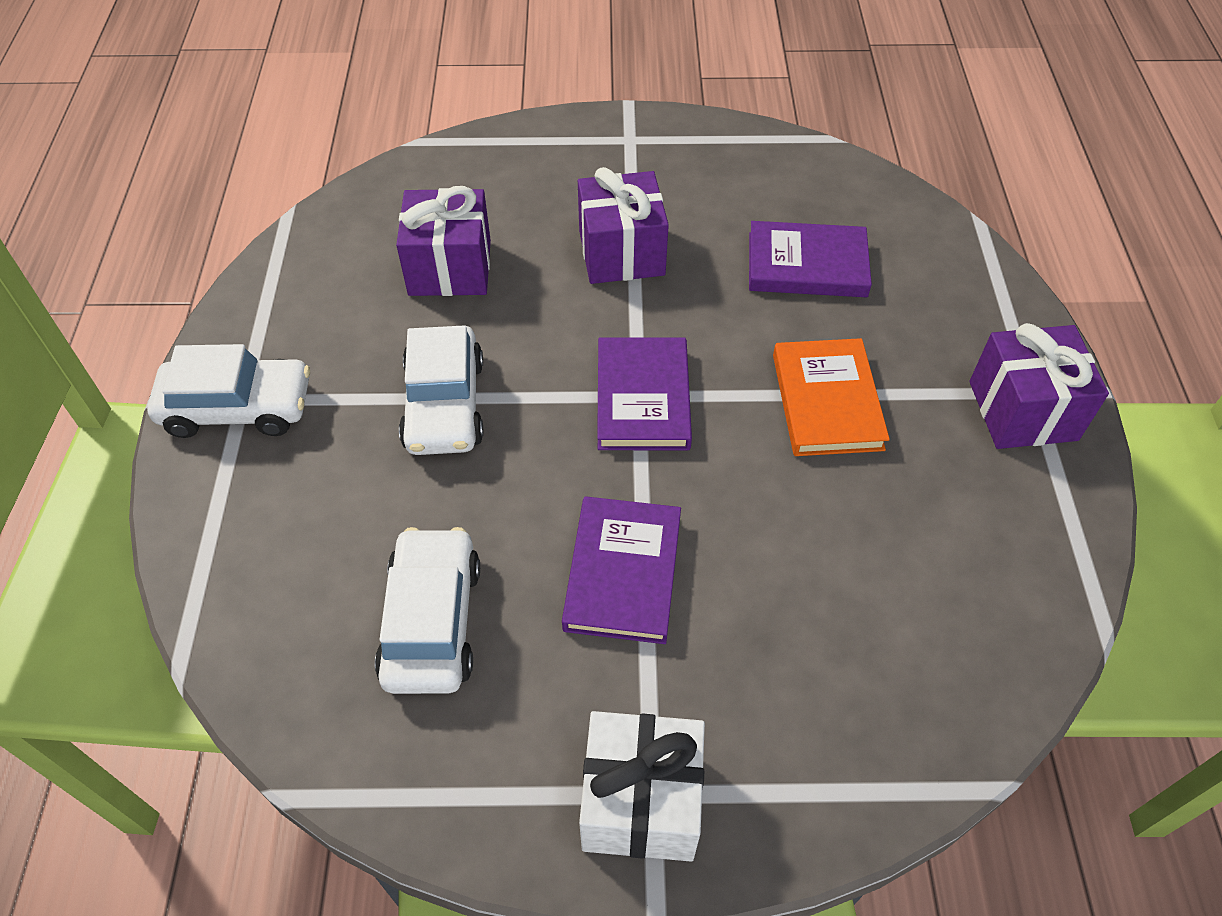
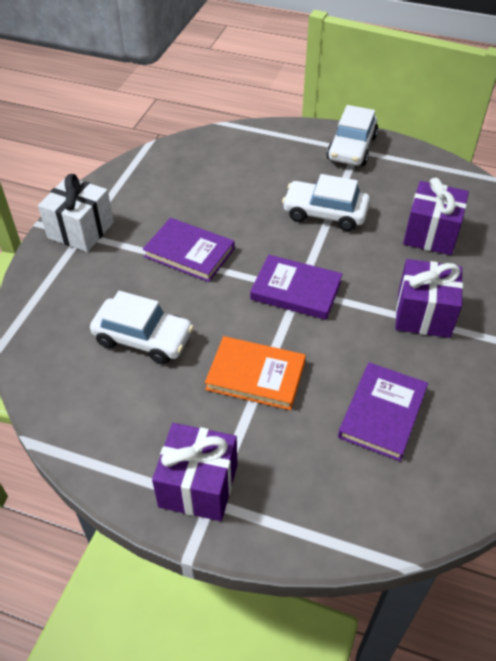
camera: 110 degrees right, 5 degrees down
(432, 621) = (201, 188): white car -> white car (143, 338)

